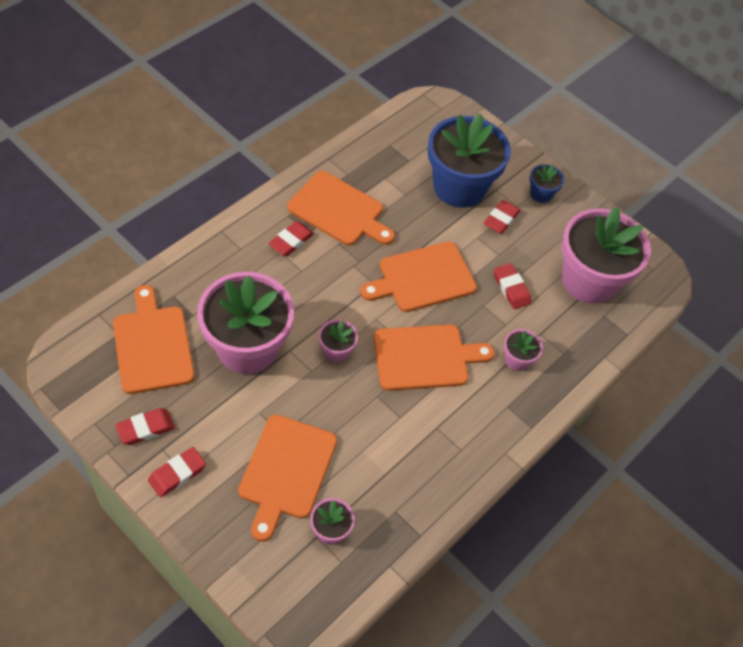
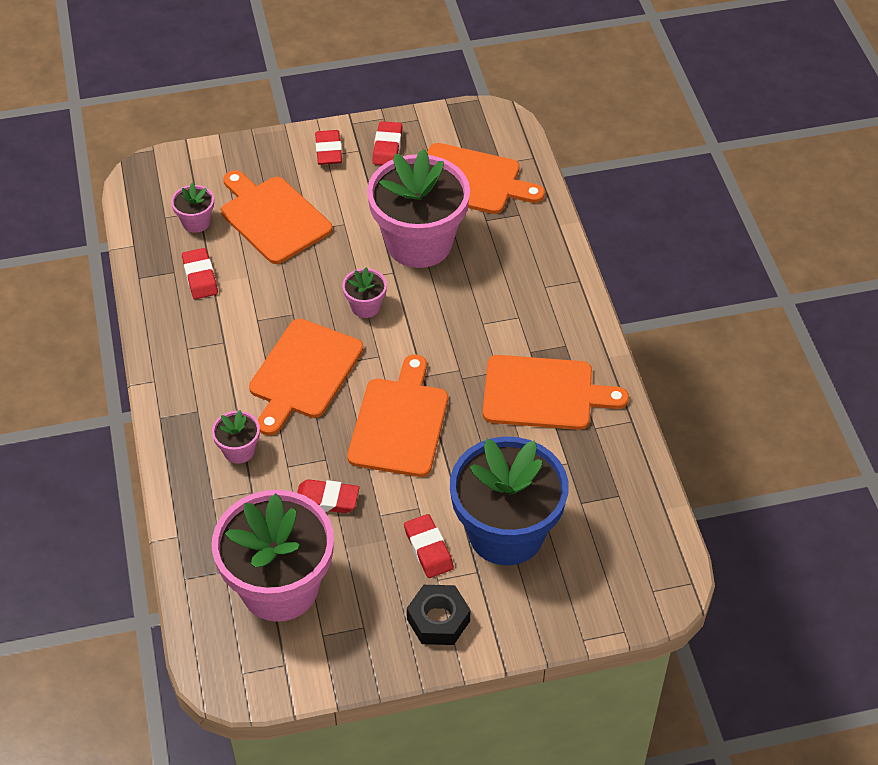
camera: 130 degrees right, 5 degrees down
(291, 241) = (527, 332): red eraser -> red eraser (200, 277)
(339, 210) = (544, 393): orange cutting board -> orange cutting board turned 150 degrees counterclockwise
(541, 194) = (438, 620): blue flower pot -> black nut

